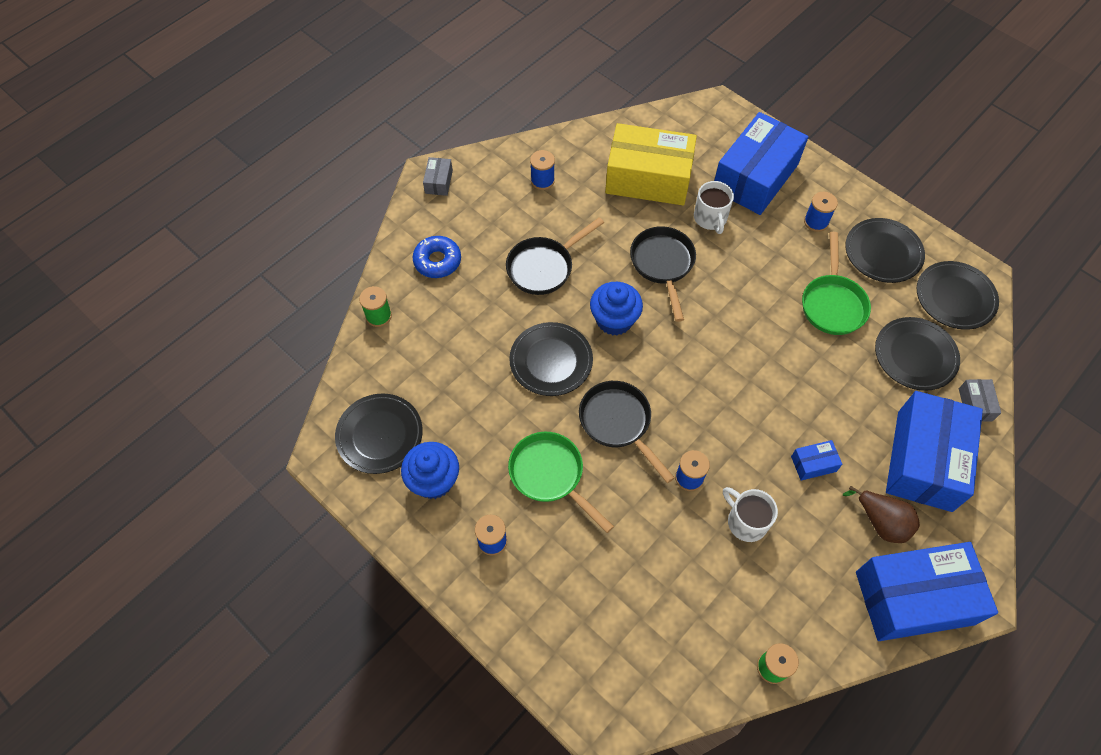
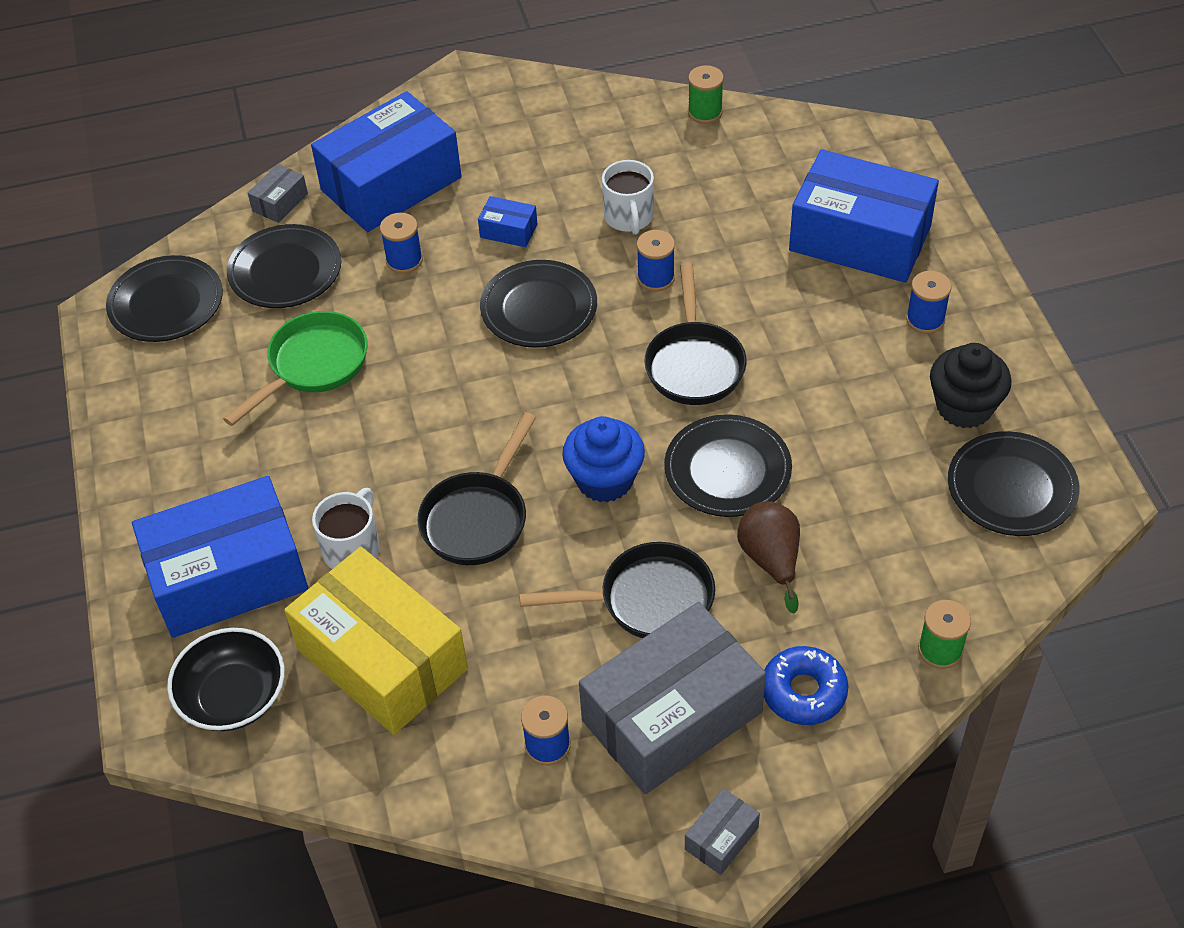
camera: 145 degrees left, 10 degrees down
(433, 480) = (964, 407): blue cupcake -> black cupcake
(494, 219) = (672, 716): none -> grey box
(550, 475) = (815, 349): green pan -> none
(698, 132) = (233, 696): none -> black bowl
(816, 222) = (219, 471): blue spool -> blue spool (404, 260)
(881, 522) = (492, 159): brown pear -> brown pear (771, 560)
(883, 253) = (184, 391): black plate -> black plate (539, 308)
(914, 598) = (523, 100): blue box -> blue box (860, 238)

